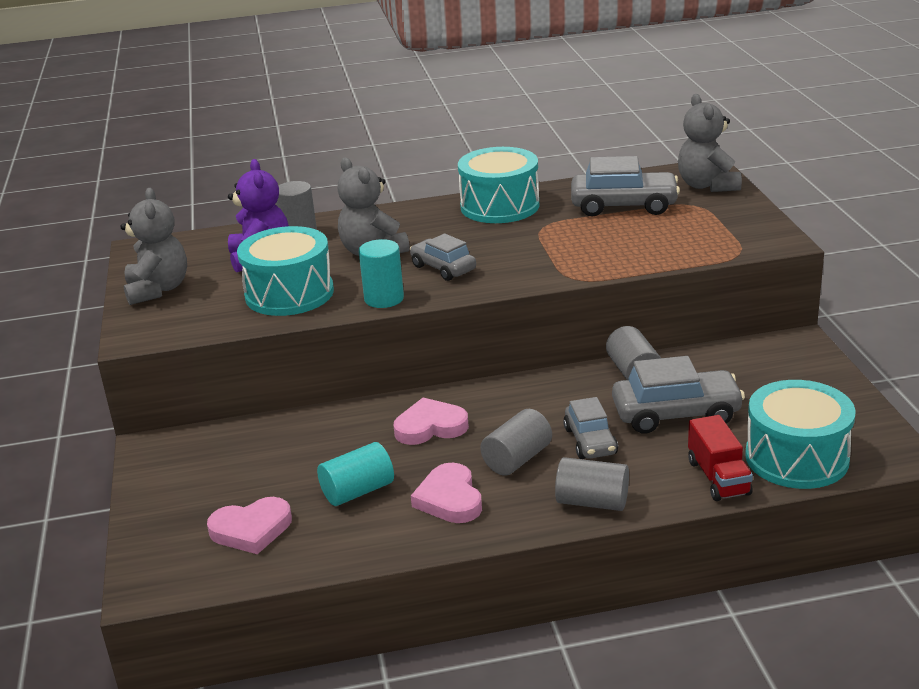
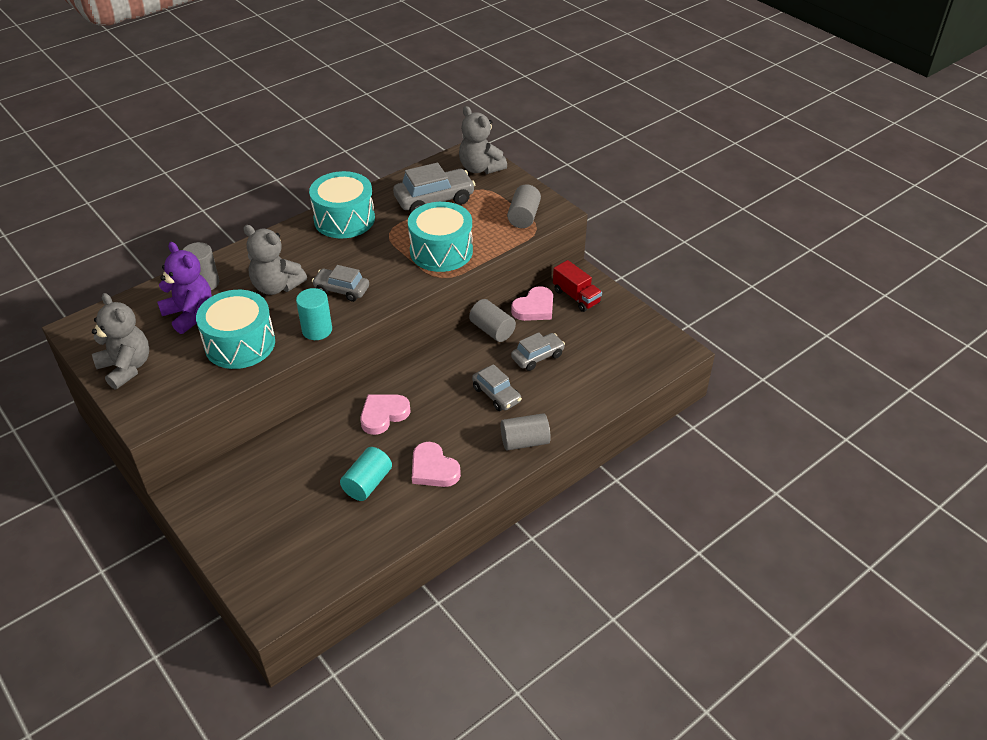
camera: 30 degrees left, 15 degrees up
(251, 529) = (313, 539): pink heart -> pink heart (534, 308)
(517, 459) = (458, 423): grey cylinder -> grey cylinder (524, 217)
(676, 414) = (537, 357): grey car -> grey car, size x0.63
(718, 477) = (589, 399): red truck -> red truck (576, 297)
(796, 458) = (625, 369): turquoise drum -> turquoise drum (441, 251)

